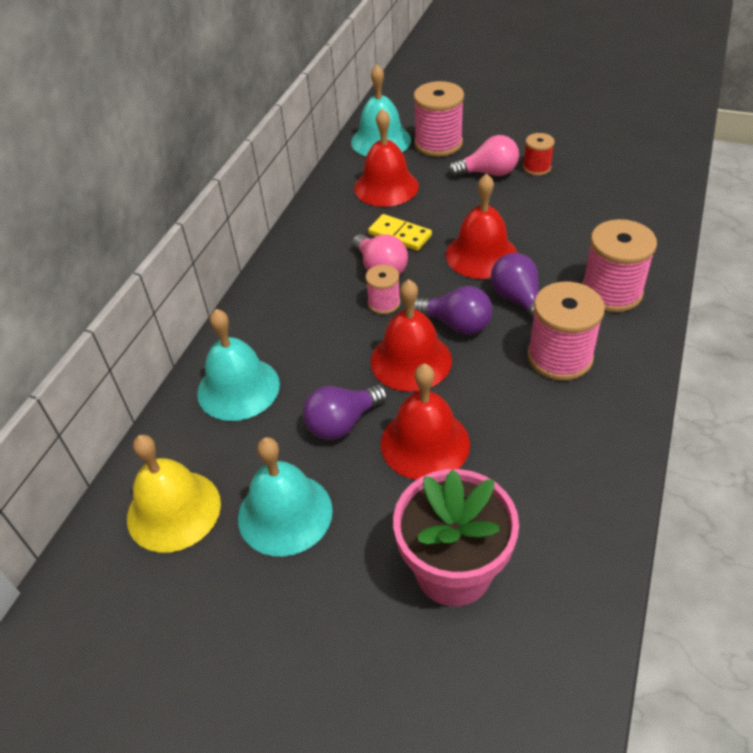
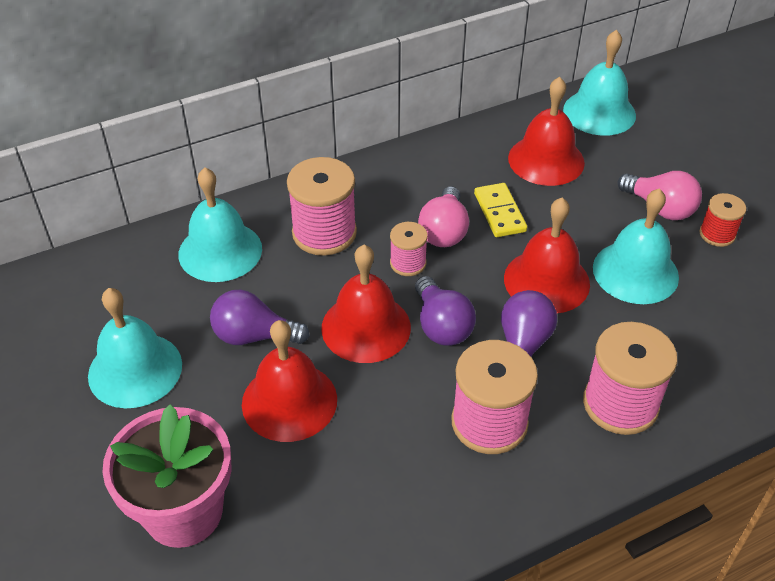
camera: 40 degrees right, 0 degrees up
(174, 510) = (77, 307): yellow bell -> none
(438, 144) = (650, 148): pink spool -> pink spool (324, 233)
(522, 216) = (635, 272): none -> turquoise bell

